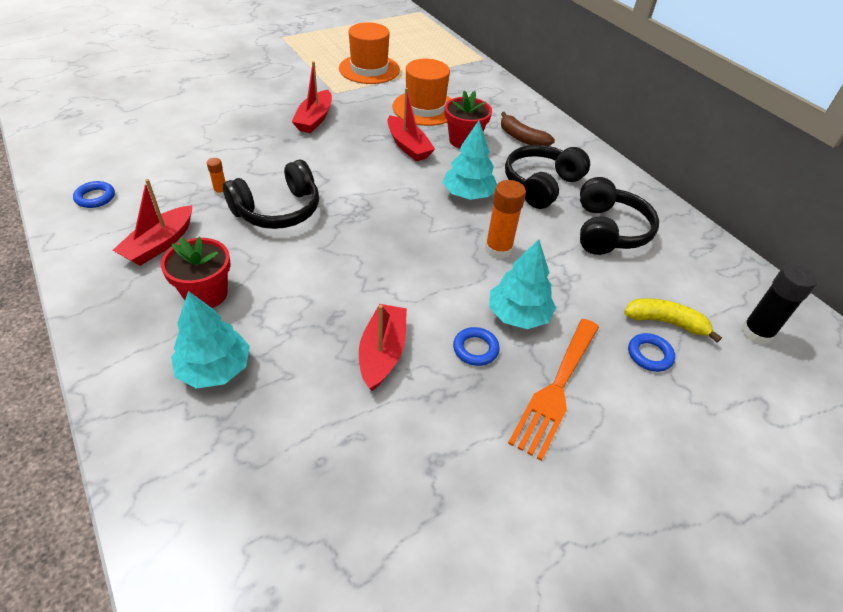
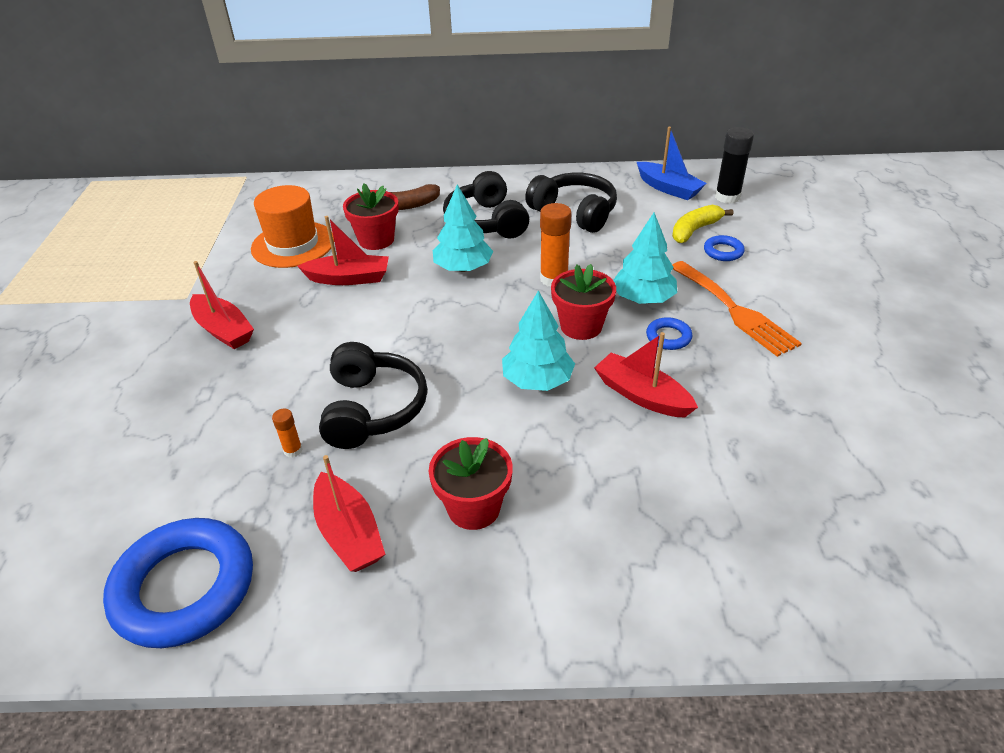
camera: 55 degrees left, 5 degrees down
(95, 197) = (184, 587): blue ring -> blue ring, size x2.30
(215, 369) = (596, 527): turquoise tree -> turquoise tree (537, 380)
(369, 69) = (168, 257): orange hat -> none
(446, 286) = (581, 326): none -> red flower pot
(720, 282) = (668, 188): none -> blue boat

